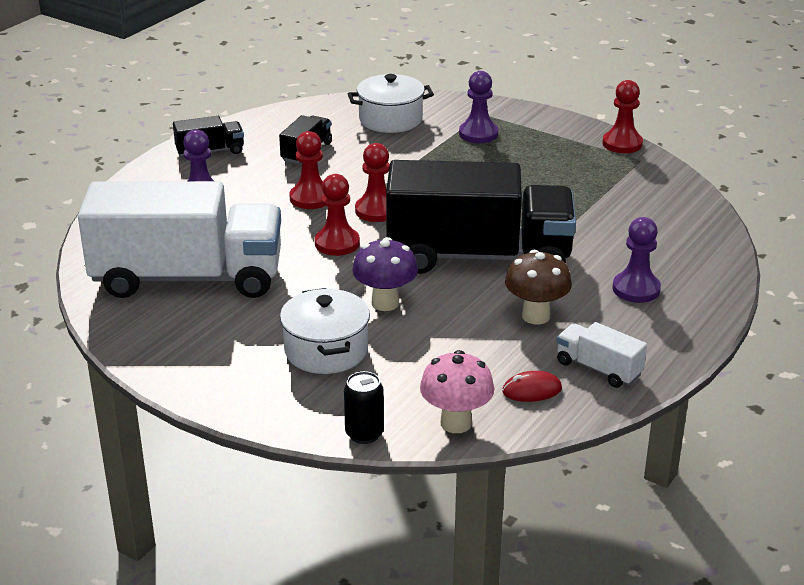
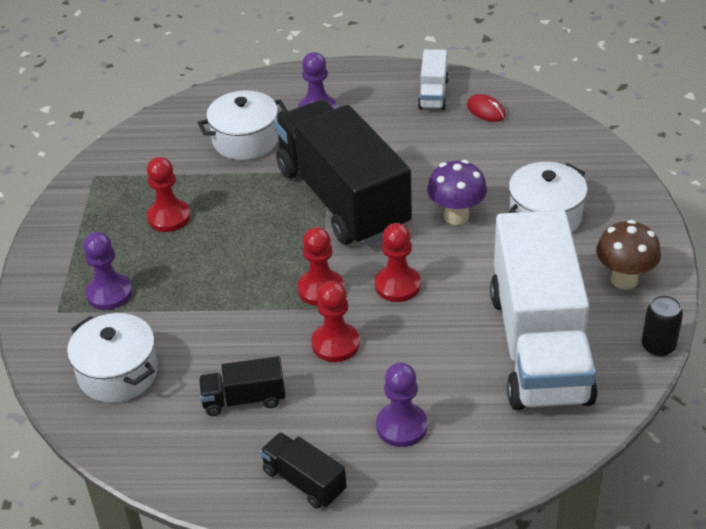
camera: 120 degrees left, 10 degrees up
(188, 278) = (539, 346): white truck -> white truck turned 150 degrees counterclockwise
(364, 434) = (608, 156): black can -> black can (658, 346)
(456, 423) = (553, 126): pink mushroom -> none
(536, 316) = (398, 140): brown mushroom -> brown mushroom (624, 280)
(622, 144) = (67, 196): red pawn -> red pawn (169, 217)
(623, 237) = (245, 140): none -> white pot

